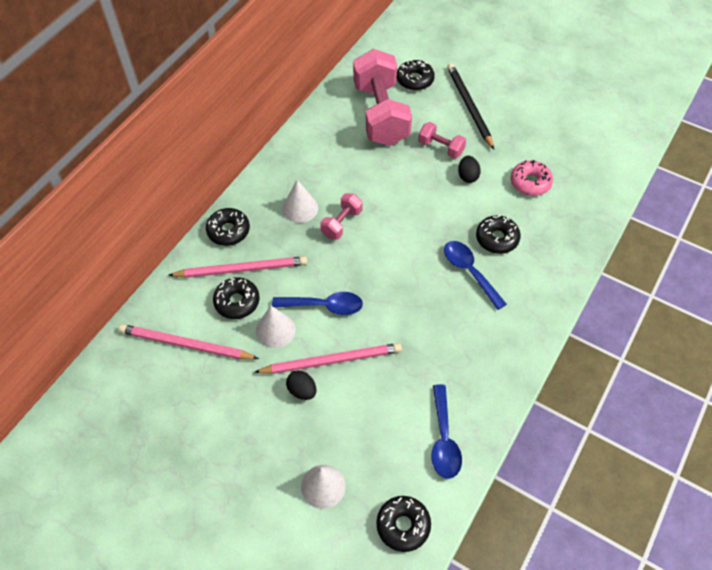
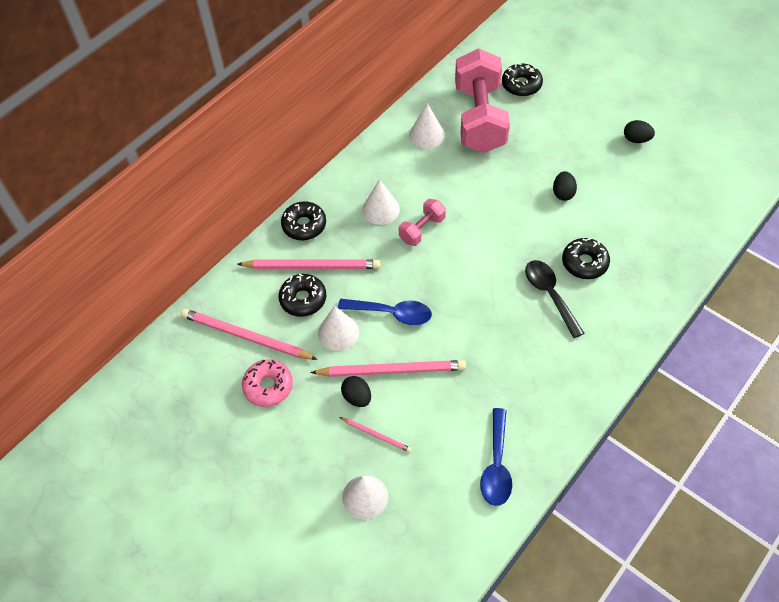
camera: 10 degrees right, 0 degrees up
(326, 425) = (376, 435): none -> pink pencil
(333, 134) = (426, 135): none -> white cone
(403, 525) = (441, 547): black donut -> none
(441, 148) = (538, 160): pink dumbbell -> none
(469, 106) = (575, 119): black pencil -> none
(469, 272) = (550, 295): blue spoon -> black spoon
(526, 120) = (636, 139): none -> black egg
(530, 182) = (630, 207): pink donut -> pink donut (268, 386)

